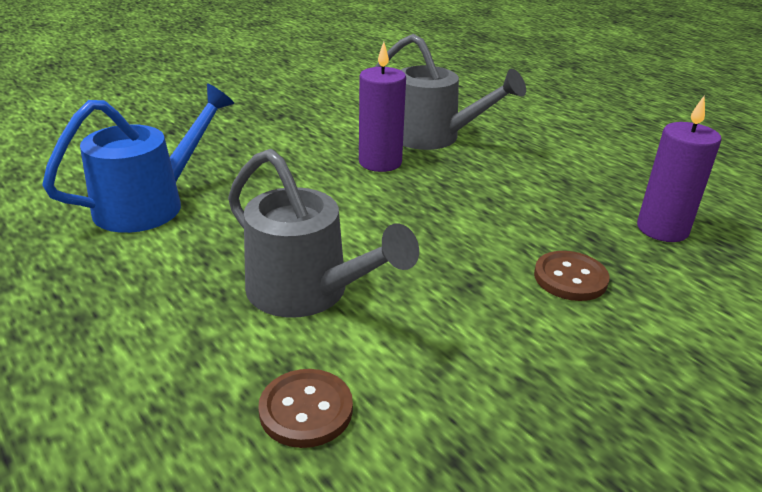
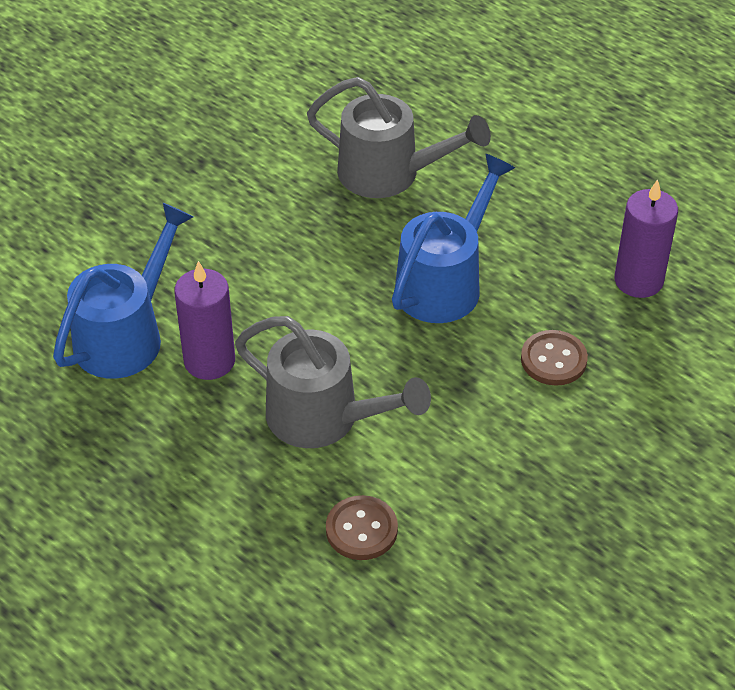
camera: 10 degrees left, 15 degrees up
(380, 162) = (341, 228): purple candle -> purple candle (209, 361)
(466, 206) = (445, 281): none -> blue watering can

